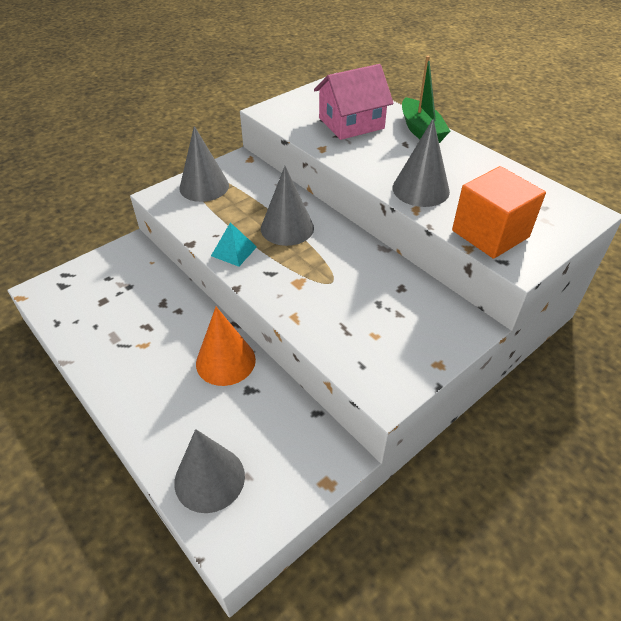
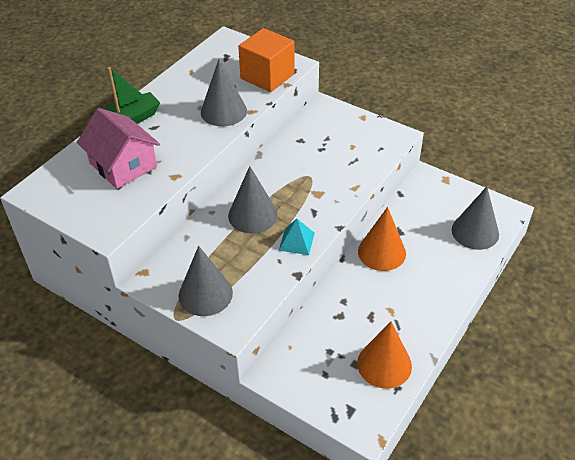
camera: 105 degrees left, 0 degrees up
(87, 320) = (384, 364): none -> orange cone

